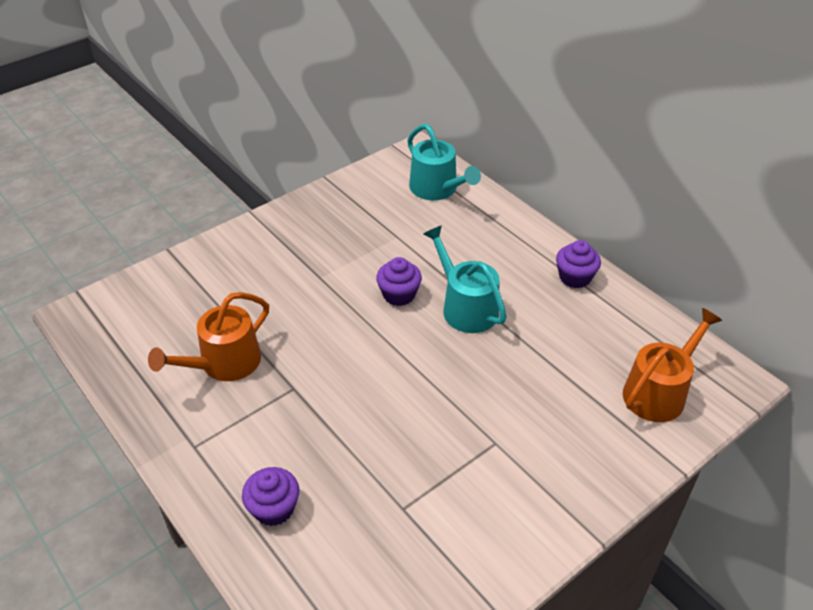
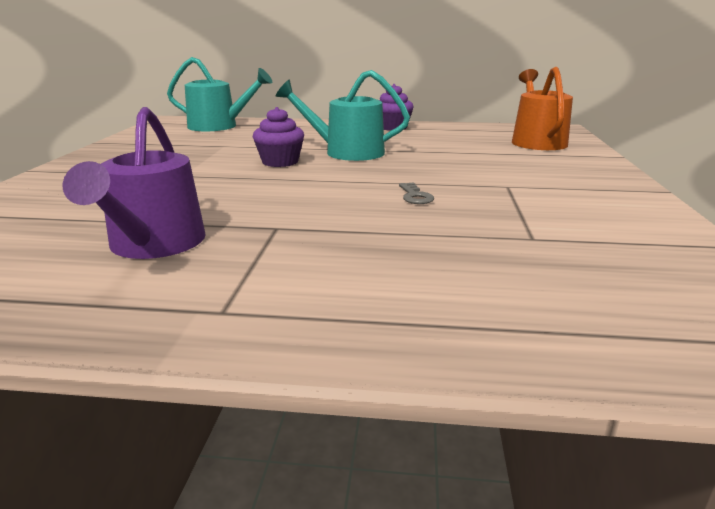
camera: 45 degrees left, 20 degrees down
(224, 363) = (154, 244): orange watering can -> purple watering can
(274, 508) = (426, 299): purple cupcake -> none
(413, 410) = (415, 196): none -> grey key

